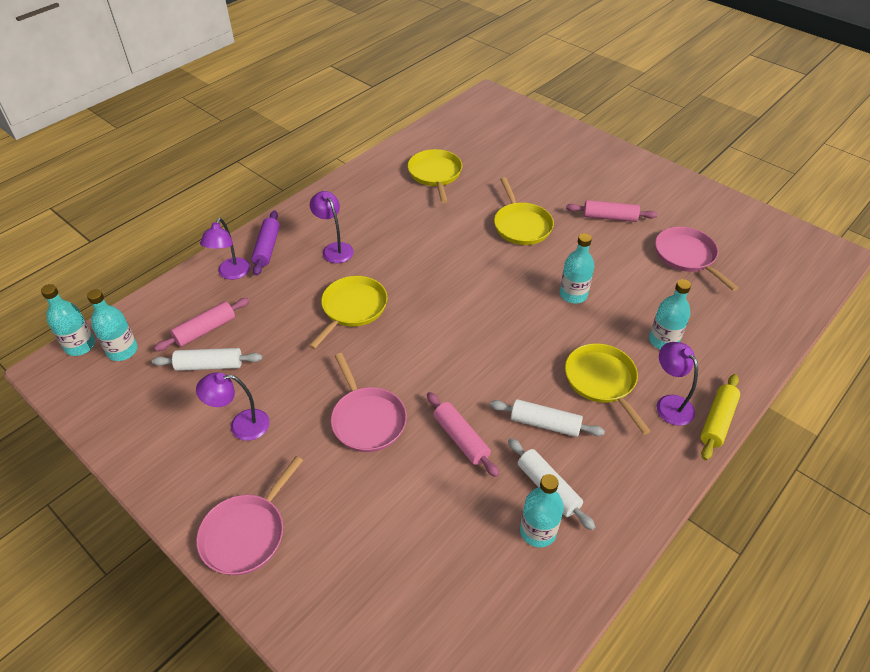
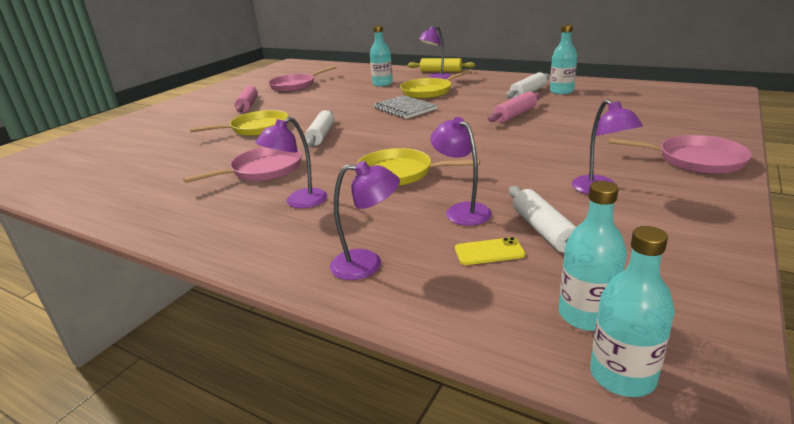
camera: 100 degrees left, 20 degrees down
(205, 330) = (489, 252): pink rolling pin -> yellow phone
(265, 331) = (462, 210): none -> purple lamp
(267, 248) = (302, 250): purple rolling pin -> none
(367, 420) = (531, 142): pink pan -> pink pan (263, 170)
(435, 174) = (153, 174): yellow pan -> none
(534, 343) = (404, 109): none -> grey notebook
(545, 424) = (478, 98): white rolling pin -> white rolling pin (321, 135)
(573, 295) = (346, 105): turquoise bottle -> none

